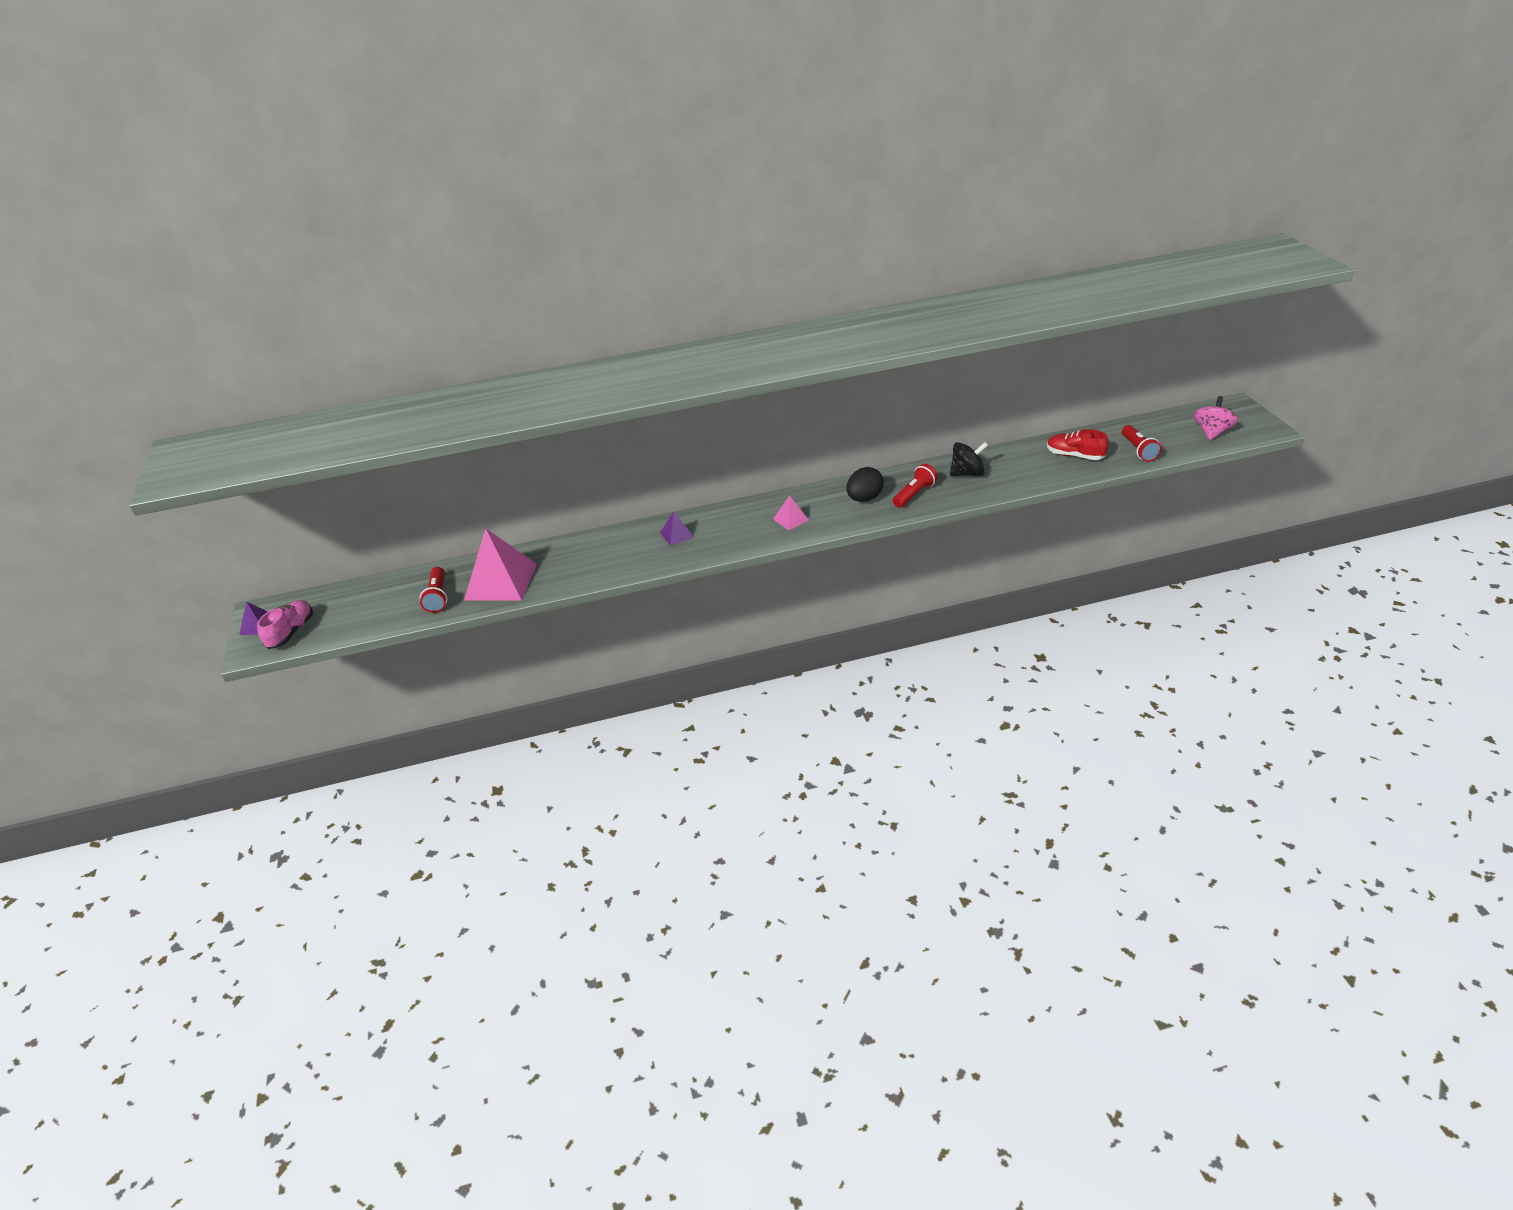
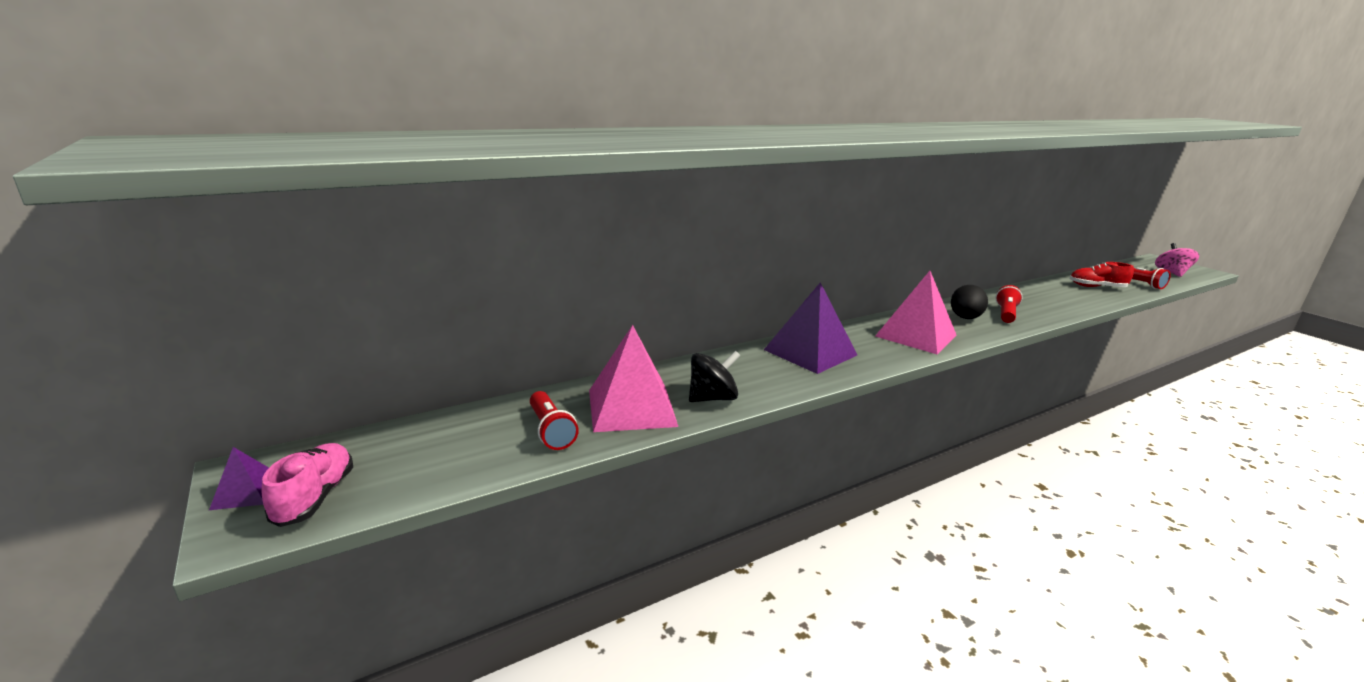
camera: 20 degrees left, 15 degrees down
(677, 535) = (810, 352): purple pyramid -> purple pyramid, size x2.16
(790, 519) = (915, 335): pink pyramid -> pink pyramid, size x2.16
(967, 474) = (1029, 299): black spinning top -> black spinning top (712, 398)

